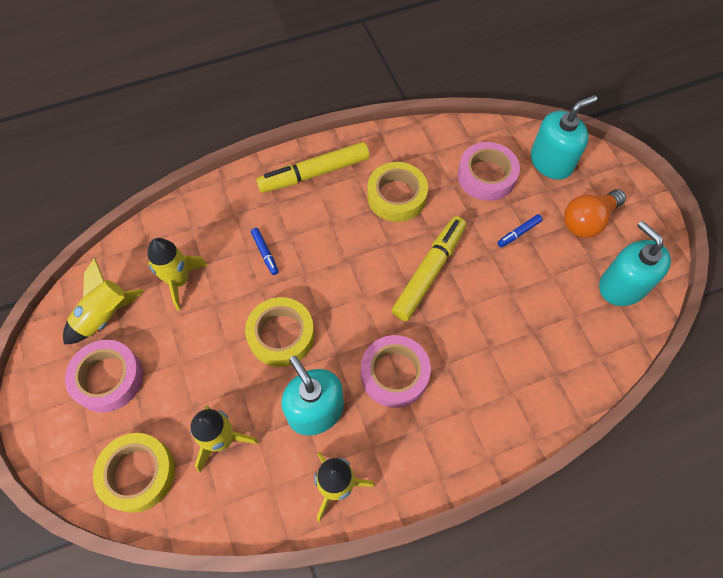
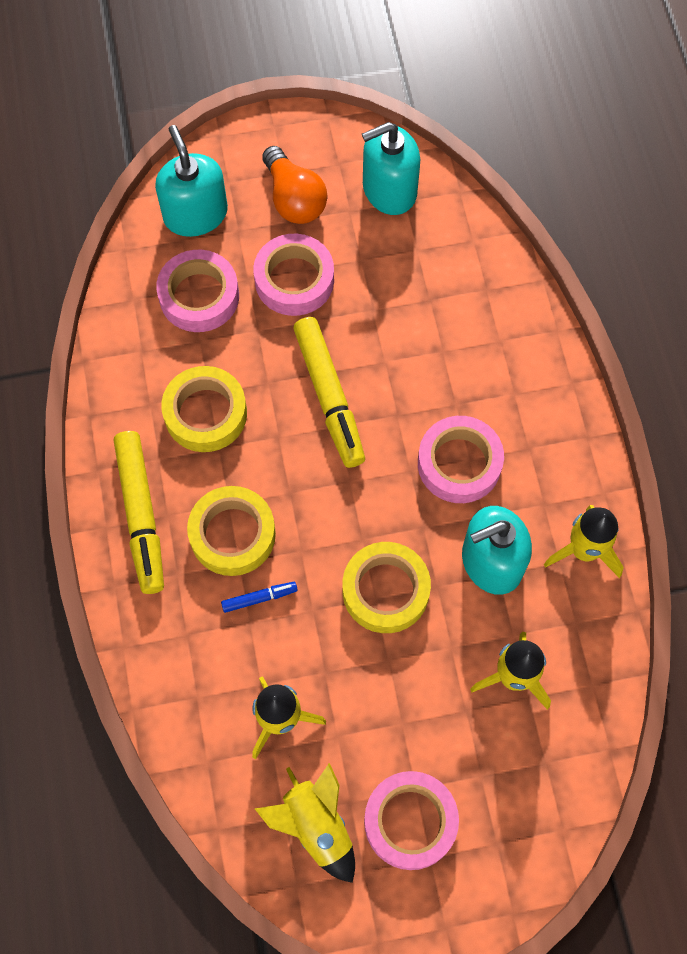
camera: 80 degrees left, 5 degrees up
(138, 474) = (542, 783): yellow tape -> yellow tape (232, 534)
(429, 272) = (329, 396): yellow marker -> yellow marker turned 150 degrees counterclockwise
(519, 233) = (294, 280): blue marker -> pink tape

